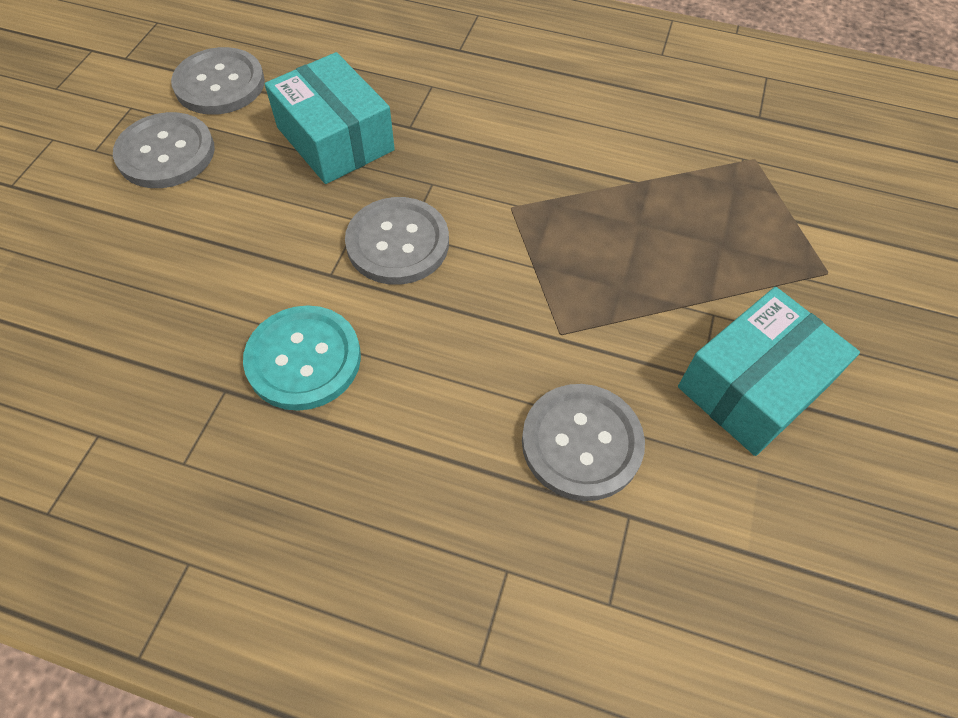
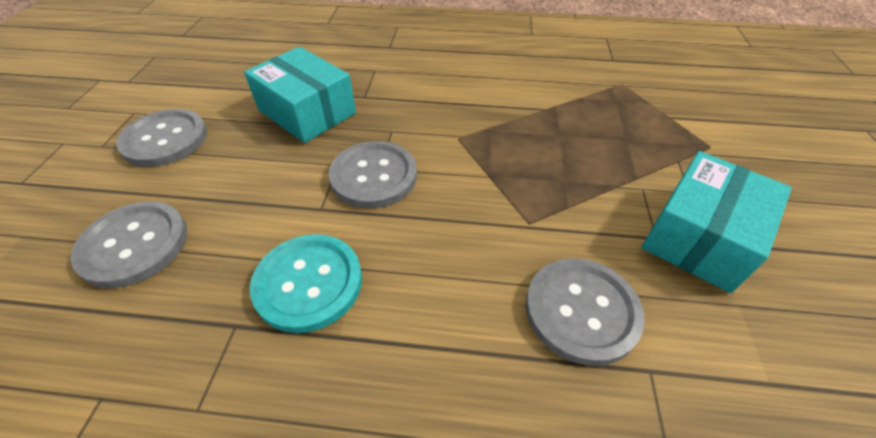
camera: 10 degrees left, 10 degrees down
(220, 84) = (208, 88): grey button -> grey button (134, 245)

